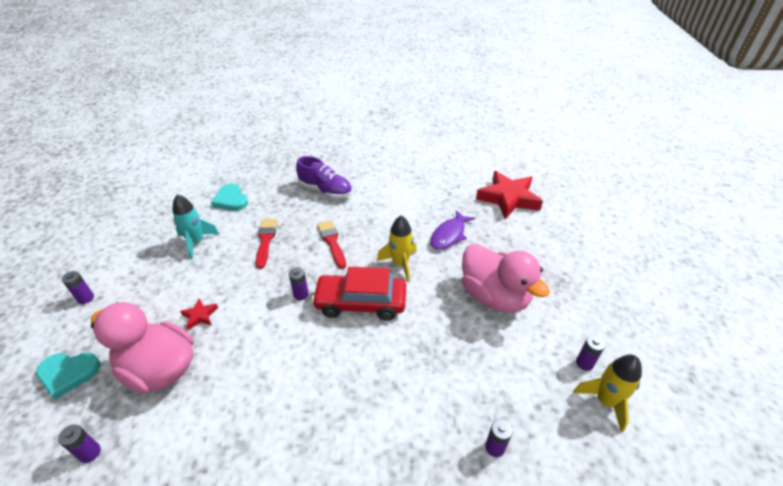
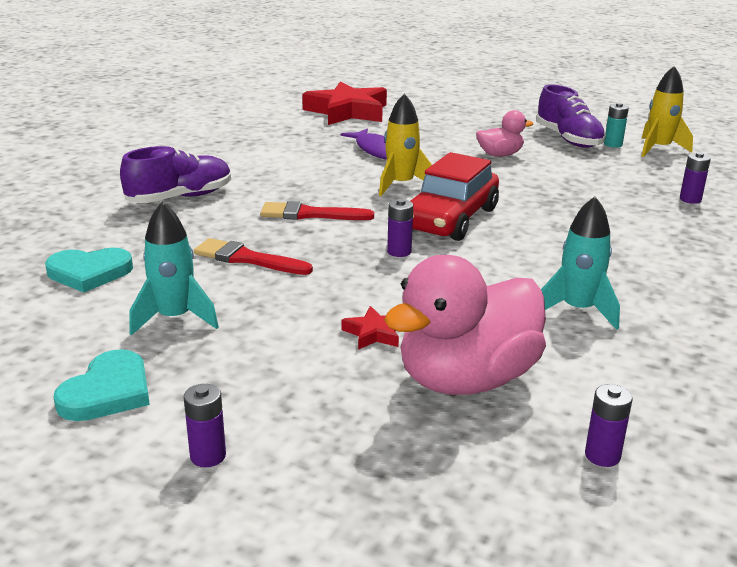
camera: 65 degrees left, 15 degrees down
(68, 374) = (413, 479): turquoise heart -> turquoise heart (108, 392)
(255, 404) = (577, 310): none -> turquoise rocket
(494, 296) = (500, 155): pink duck -> pink duck, size x0.50
(567, 329) = (568, 139): none -> purple shoe
(584, 363) = (613, 144): purple battery -> turquoise battery

